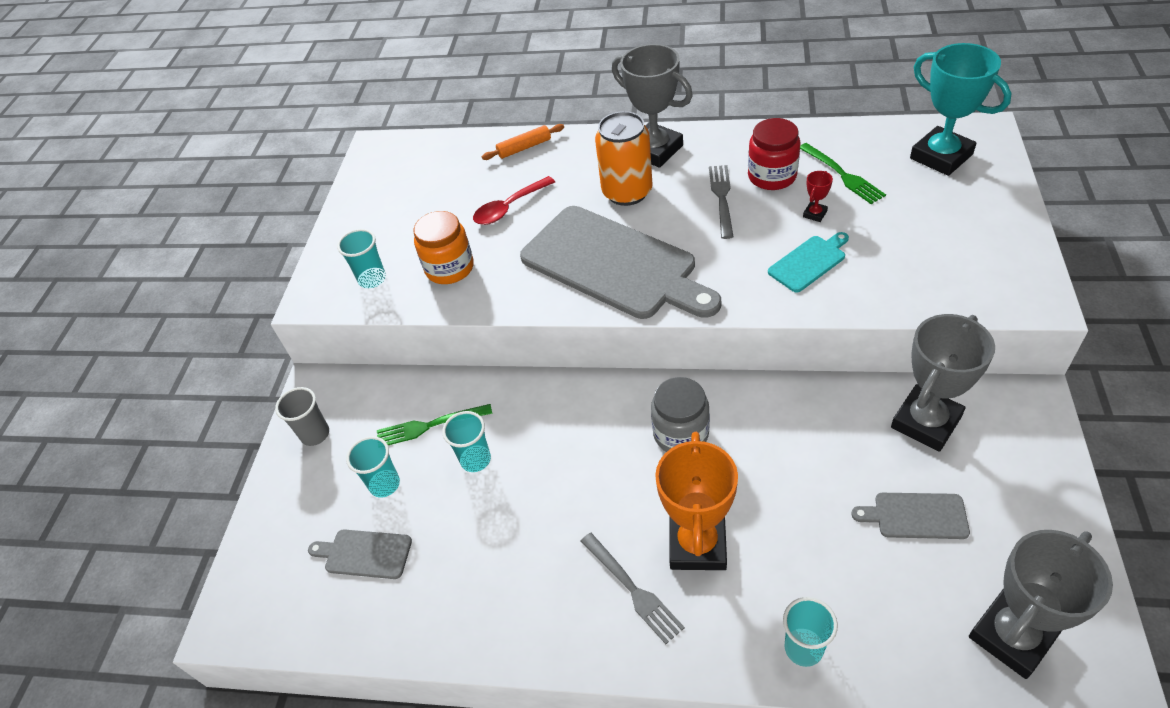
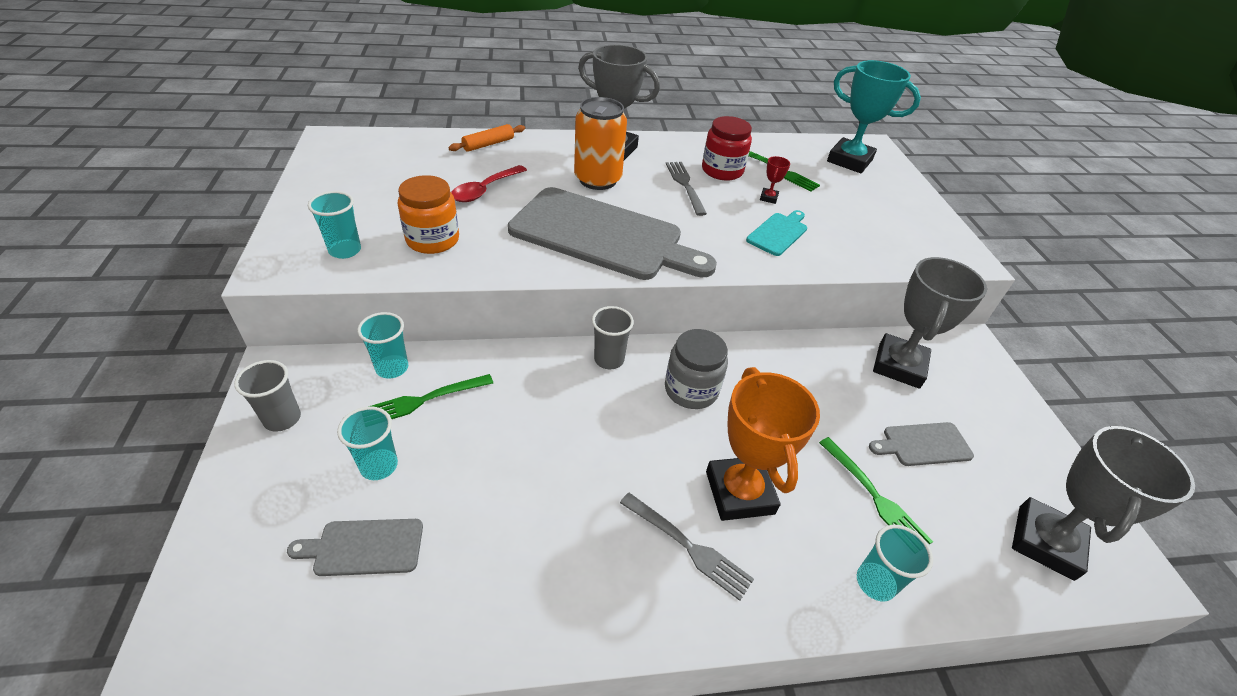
camera: 25 degrees left, 5 degrees down
(475, 460) = (483, 430): turquoise cup -> turquoise cup (392, 368)
(607, 395) = (609, 359): none -> grey cup
(837, 564) = (874, 496): none -> green fork

